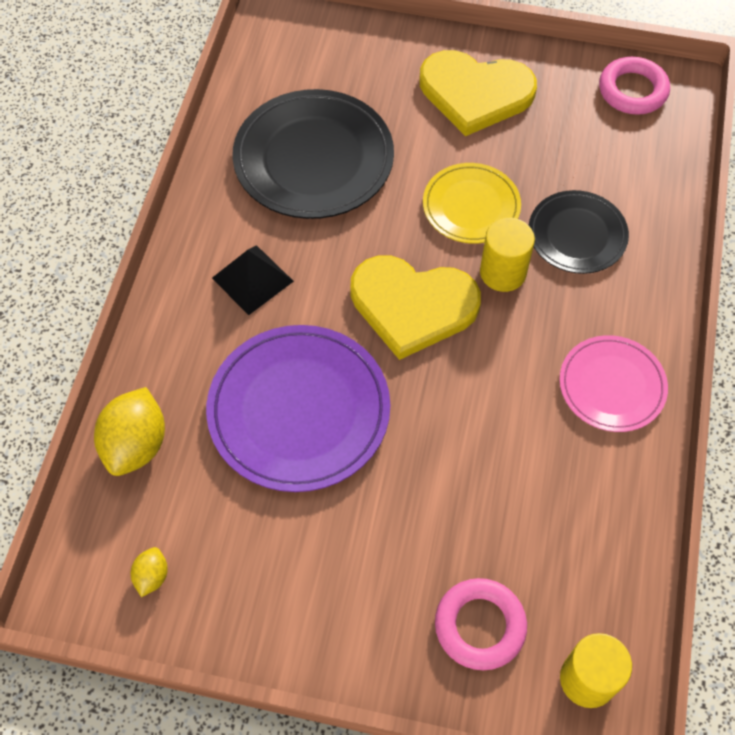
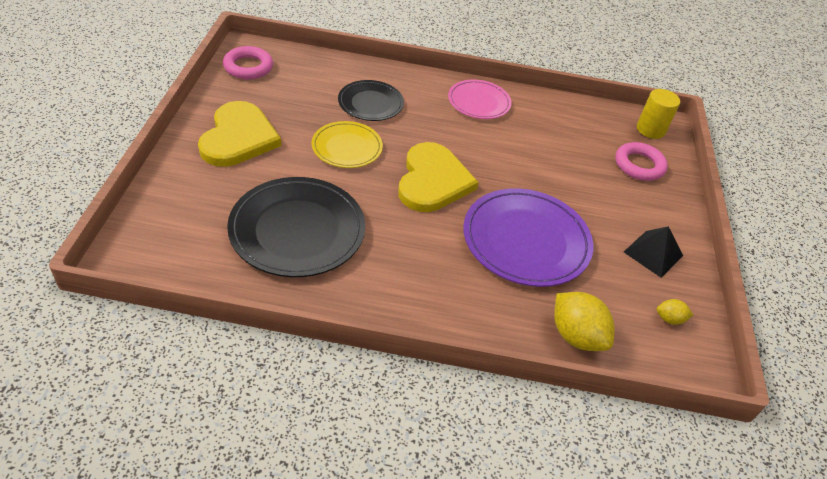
camera: 100 degrees left, 15 degrees down
(136, 445) = (576, 336): yellow lemon -> yellow lemon turned 45 degrees clockwise
(252, 279) = (418, 268): black pyramid -> black pyramid (653, 253)
(503, 272) = (402, 137): yellow cylinder -> none

